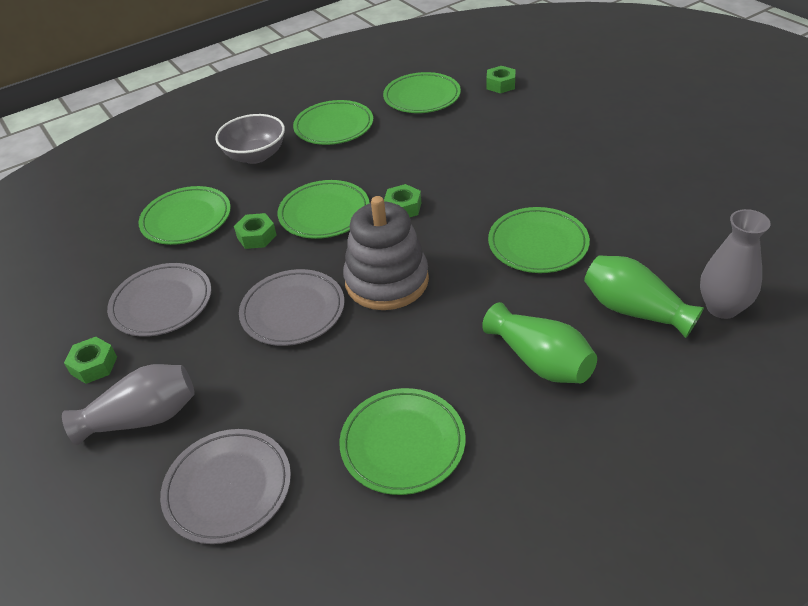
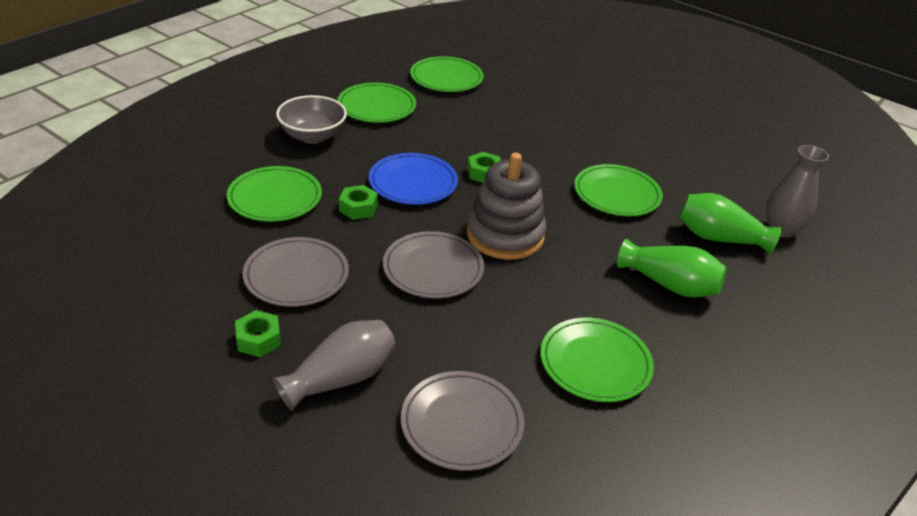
camera: 25 degrees left, 5 degrees down
(324, 213) = (413, 183): green plate -> blue plate
(500, 85) = (512, 66): green nut -> none

